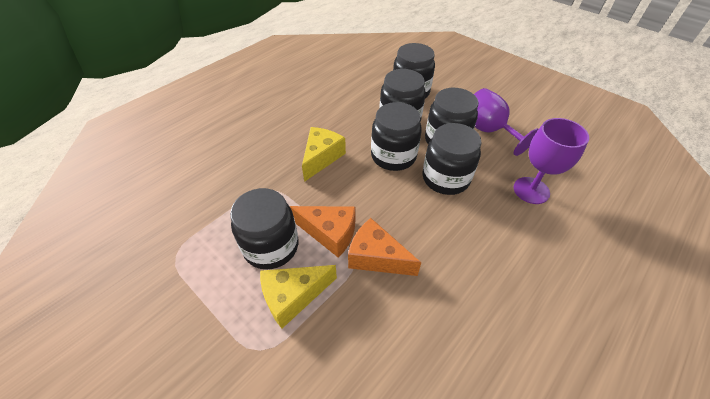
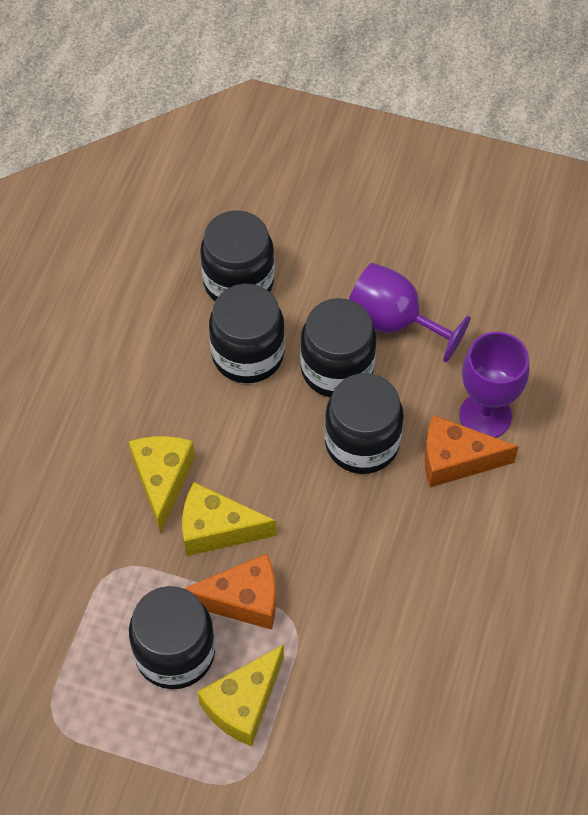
camera: 25 degrees left, 10 degrees up
(337, 190) = (217, 529): none -> yellow cheese
(376, 257) = (320, 607): orange cheese -> orange cheese (455, 460)
(393, 156) = (270, 433): black jar -> none

